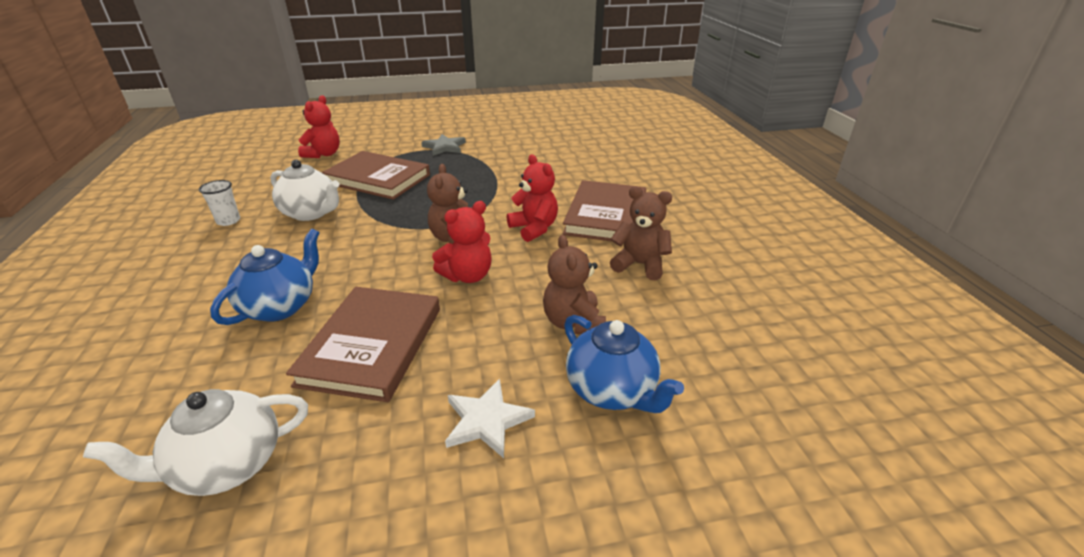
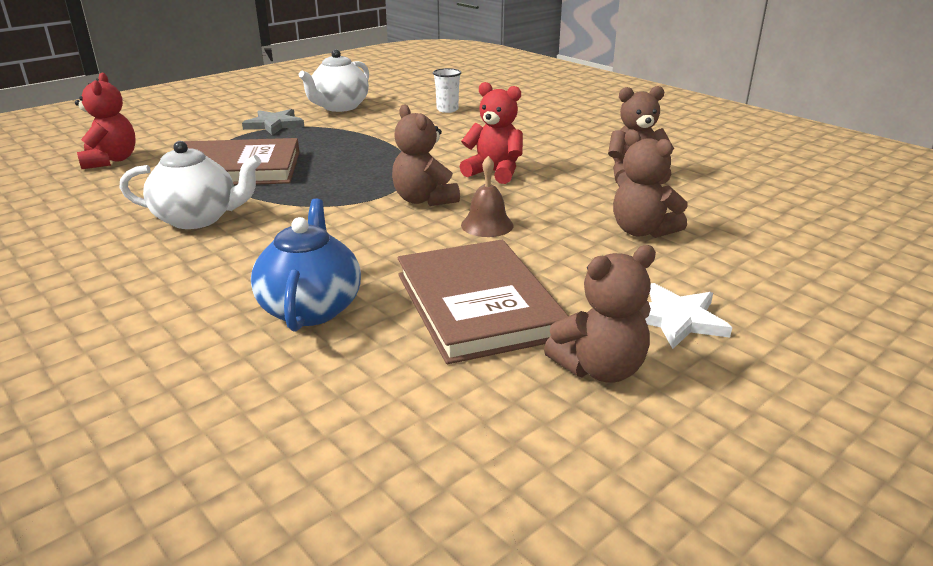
camera: 30 degrees left, 5 degrees down
(227, 465) = (483, 445): white teapot -> white teapot (339, 107)
(228, 221) = (82, 254): white cup -> white cup (447, 110)
(374, 439) = (600, 369): none -> brown teddy bear
(467, 276) = (487, 225): red teddy bear -> brown bell
(606, 216) = (548, 147): brown book -> none
(612, 390) = (743, 265): blue teapot -> none

